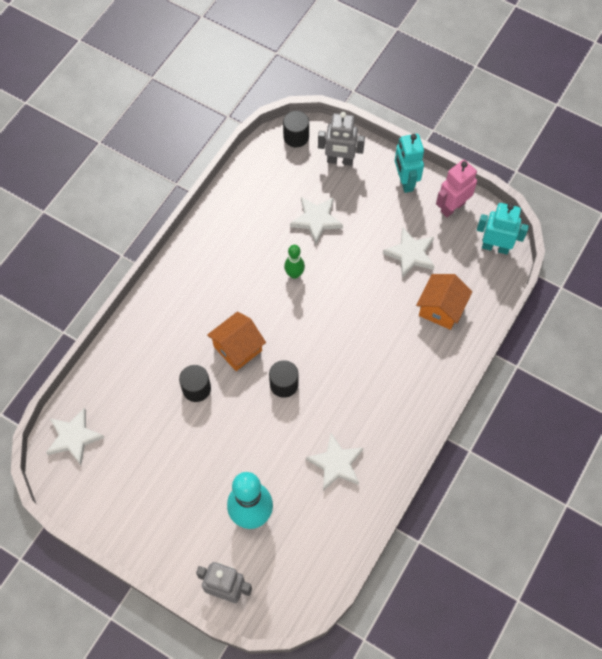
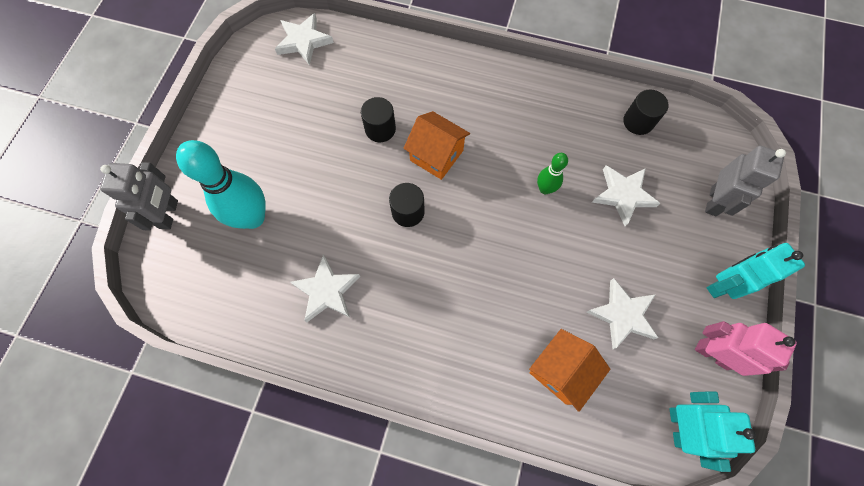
camera: 75 degrees right, 5 degrees up
(296, 137) = (722, 146): black cylinder -> black cylinder (638, 122)
(340, 160) = (714, 201): grey robot -> grey robot turned 150 degrees counterclockwise
(441, 309) = (560, 371): orange house -> orange house turned 60 degrees counterclockwise

